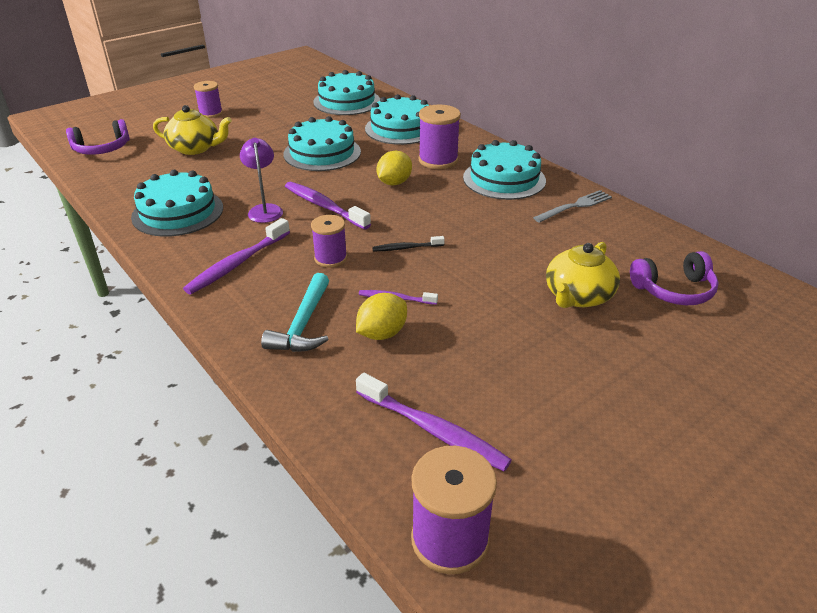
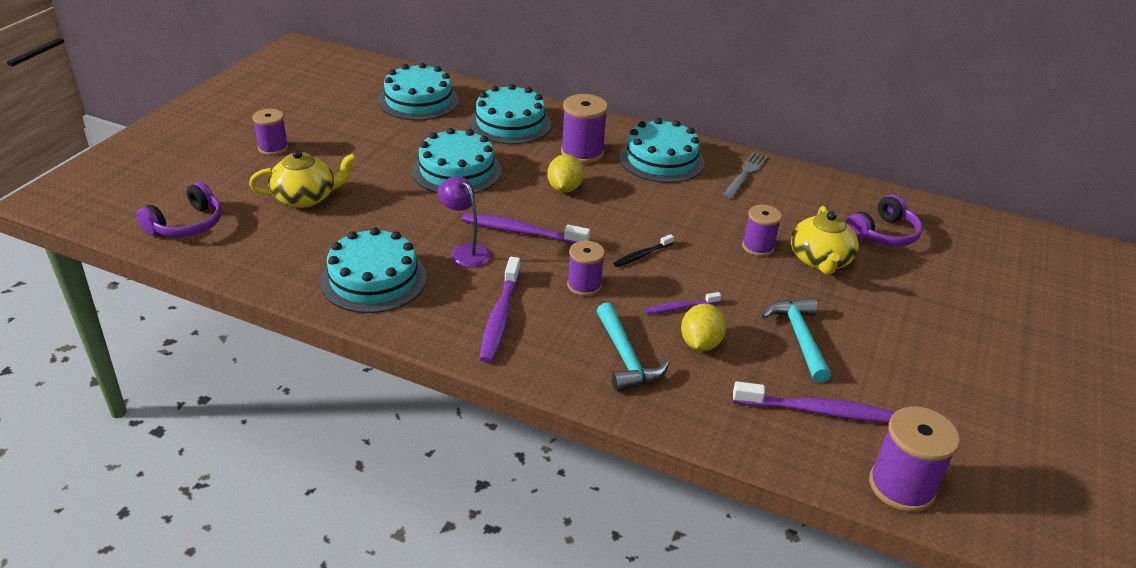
camera: 30 degrees left, 0 degrees up
(485, 358) = (799, 338): none -> turquoise hammer
(524, 268) = (758, 247): none -> purple spool

